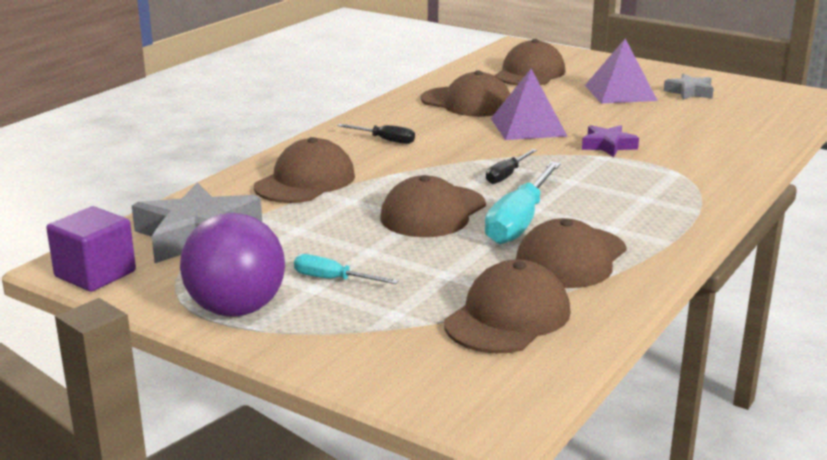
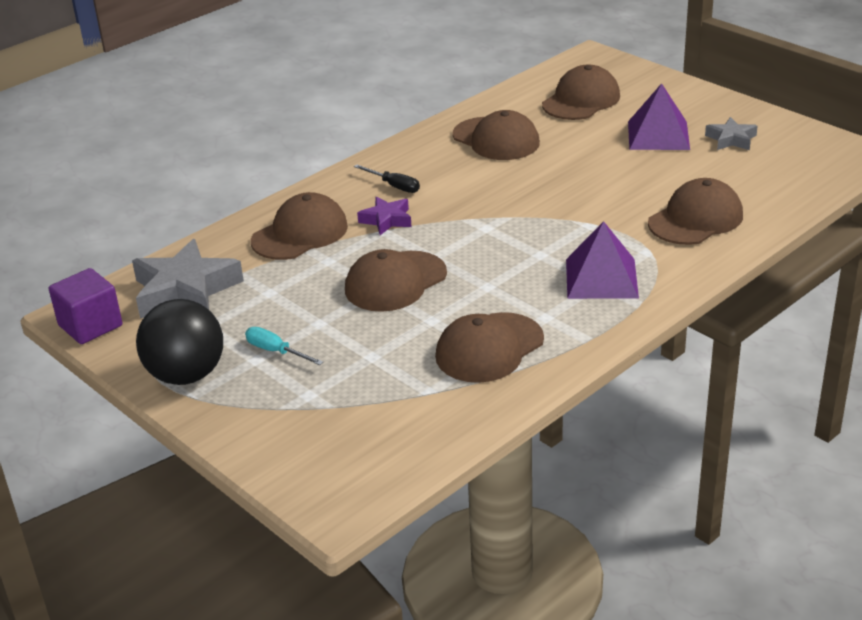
camera: 15 degrees right, 10 degrees up
(236, 309) = (186, 375): purple ball -> black ball
(506, 175) = (484, 241): black screwdriver -> none
(508, 317) = (400, 408): brown cap -> brown cap (695, 219)
(519, 222) = (466, 300): turquoise screwdriver -> none
(528, 127) = (538, 178): purple pyramid -> purple pyramid (601, 278)
(608, 146) = (602, 210): purple star -> purple star (387, 220)

